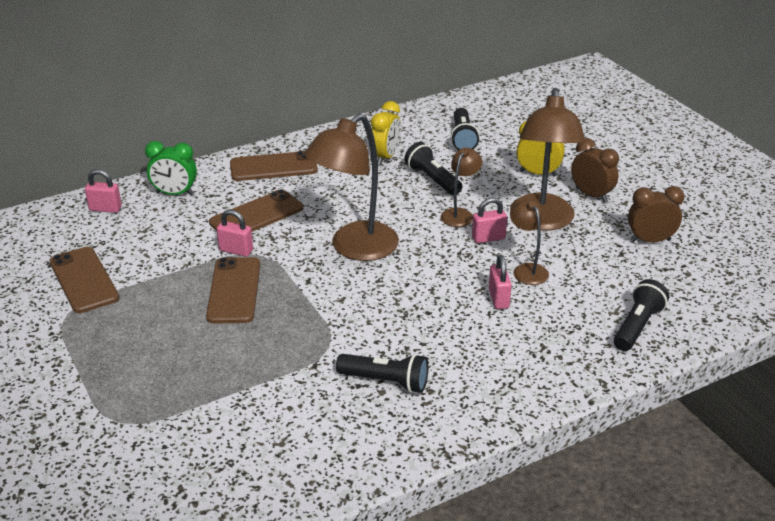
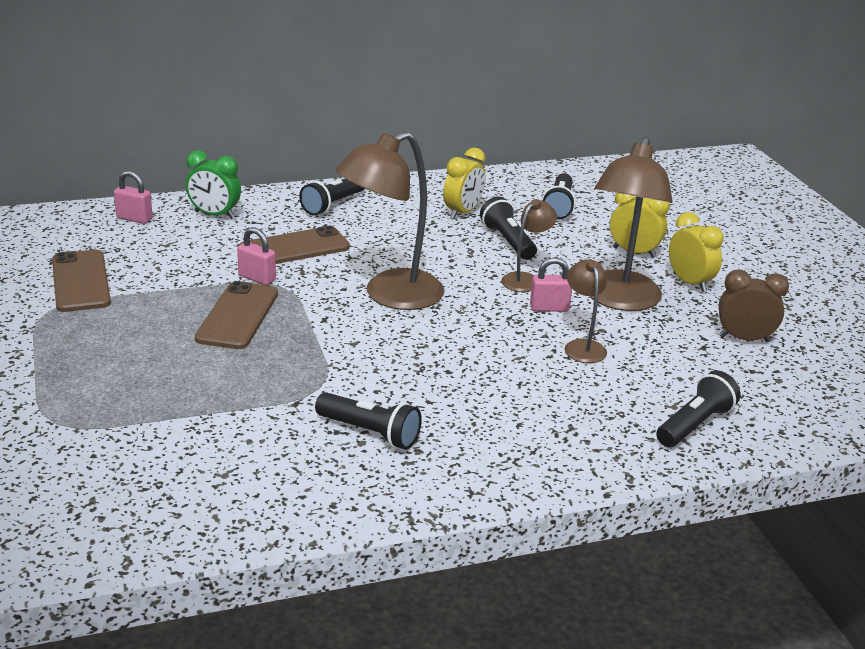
camera: 10 degrees right, 5 degrees down
(273, 167) = (333, 205): brown phone -> black flashlight
(498, 299) = (537, 370): pink padlock -> none
(591, 195) = (689, 283): brown clock -> yellow clock

